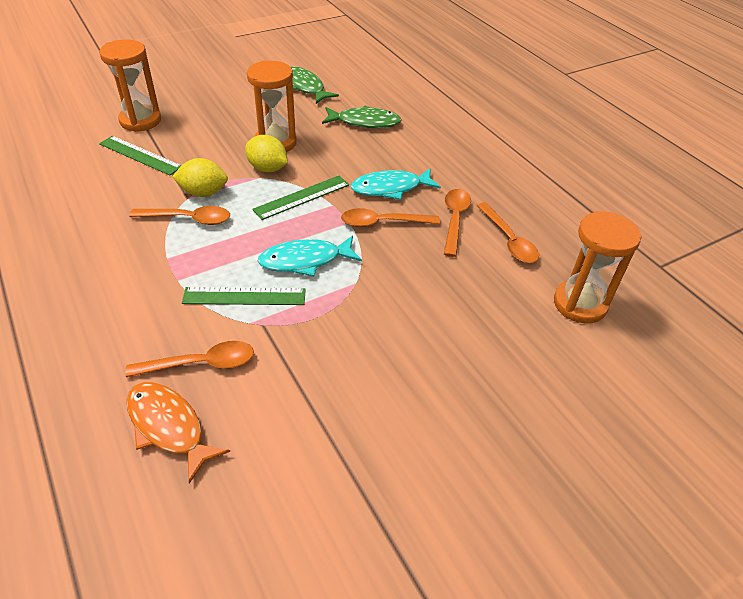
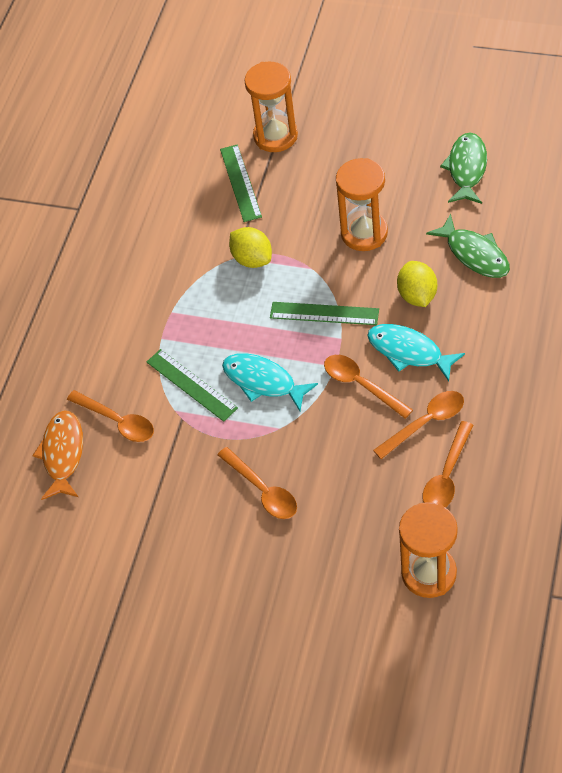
camera: 55 degrees right, 10 degrees up
(188, 219) = (217, 281): orange spoon -> orange spoon (263, 490)
(267, 168) = (327, 262): yellow lemon -> yellow lemon (417, 295)

